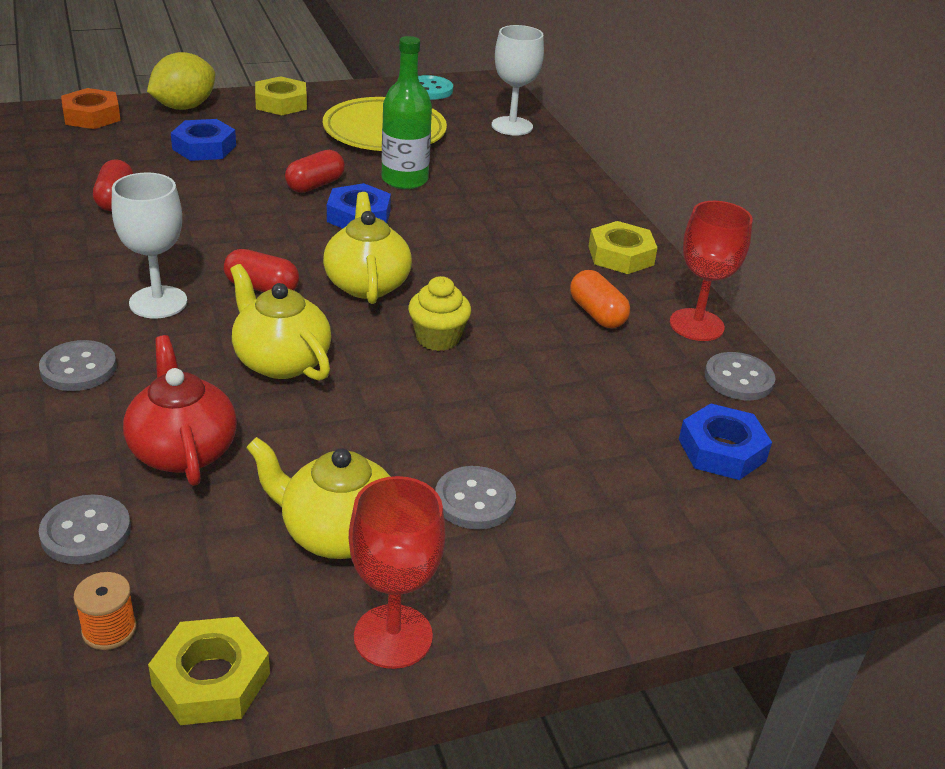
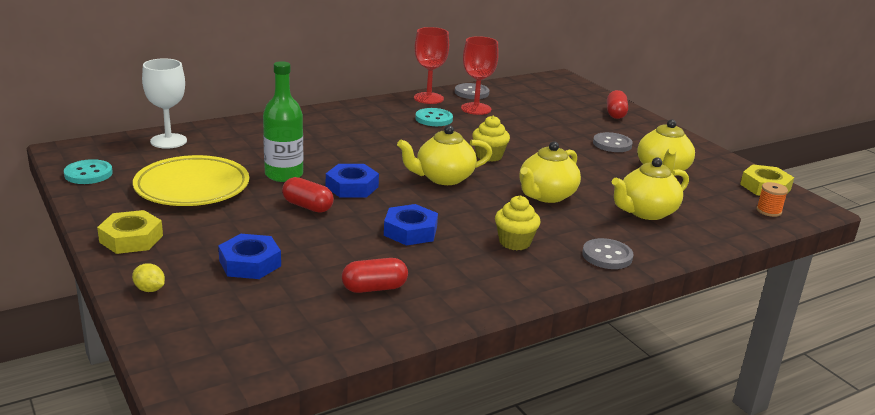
camera: 100 degrees left, 10 degrees down
(86, 532) = (725, 227): grey button -> none
(92, 116) = (186, 342): orange nut -> none
(158, 302) = (514, 242): white goblet -> yellow cupcake
(183, 450) = (646, 212): red teapot -> yellow teapot
(184, 107) = (149, 289): yellow lemon -> yellow lemon, size x0.46
(262, 288) = (471, 210): red capsule -> red capsule (615, 114)
(393, 636) = (705, 156): red goblet -> red goblet (476, 109)
(597, 314) = (434, 119): orange capsule -> turquoise button
(621, 255) = (363, 112): yellow nut -> none
(722, 450) = (531, 99): blue nut -> blue nut (410, 231)

